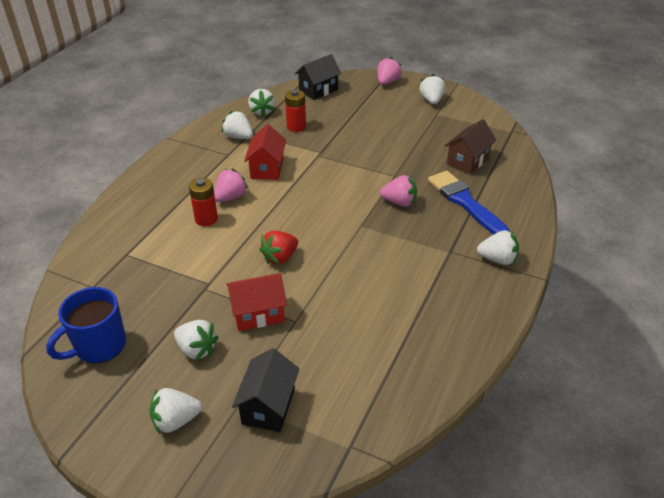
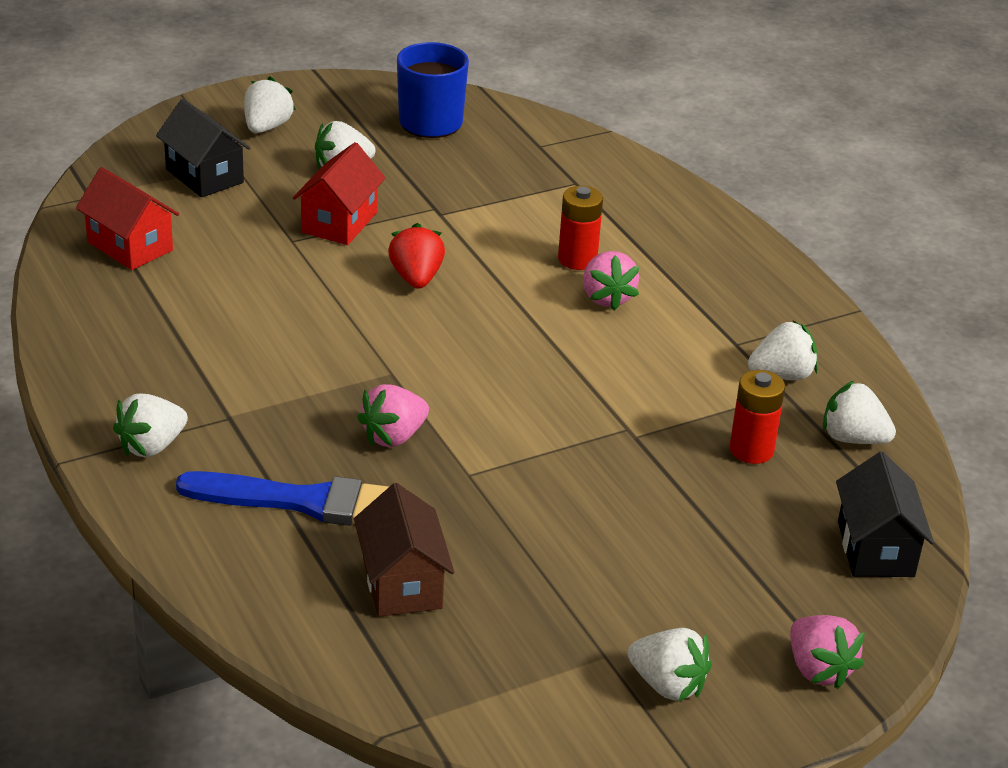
camera: 125 degrees right, 5 degrees down
(267, 168) = (647, 360): red house -> red house (130, 246)

